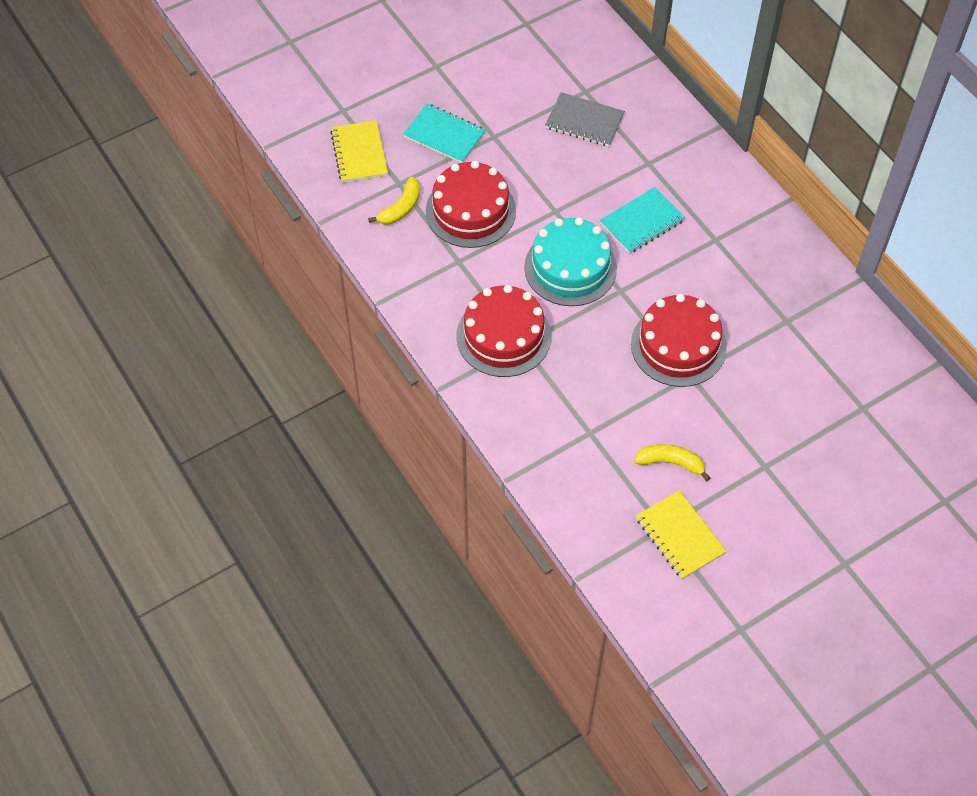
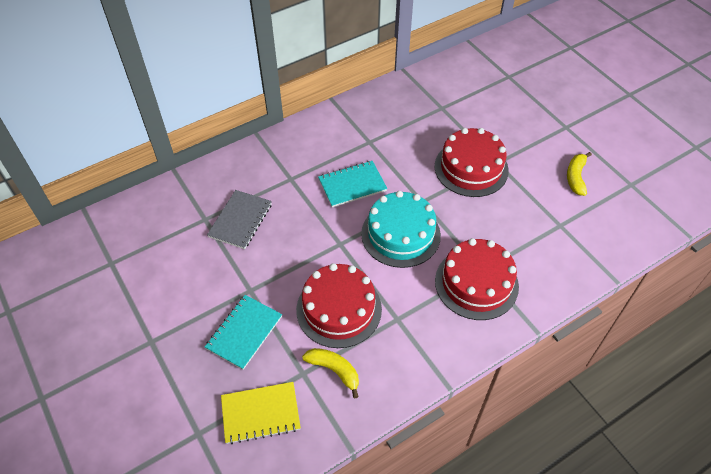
camera: 90 degrees left, 5 degrees down
(642, 222) = (352, 185): turquoise notebook -> turquoise notebook turned 75 degrees counterclockwise
(680, 536) = (635, 175): yellow notebook -> none

